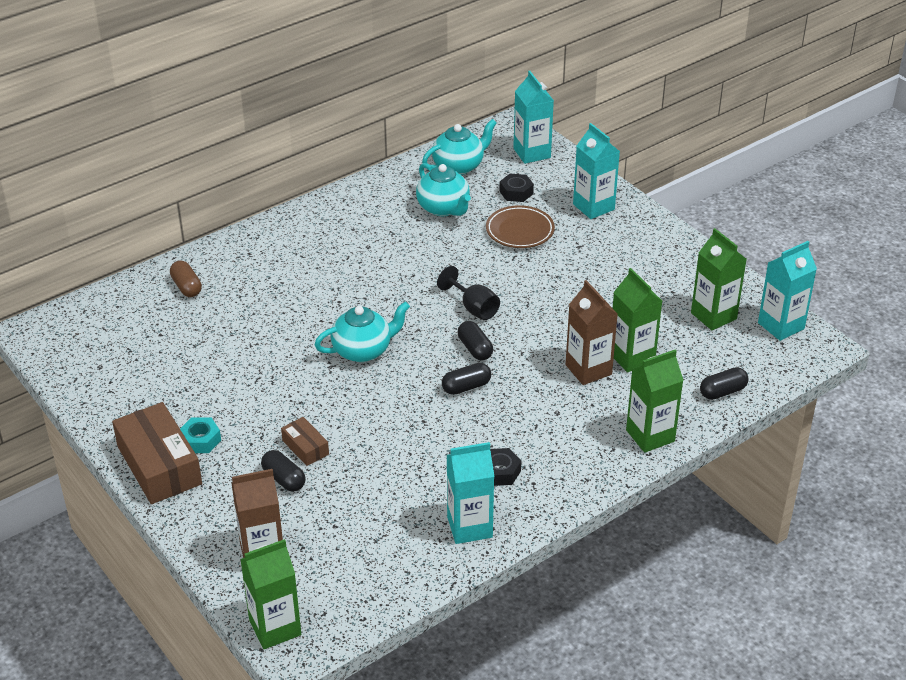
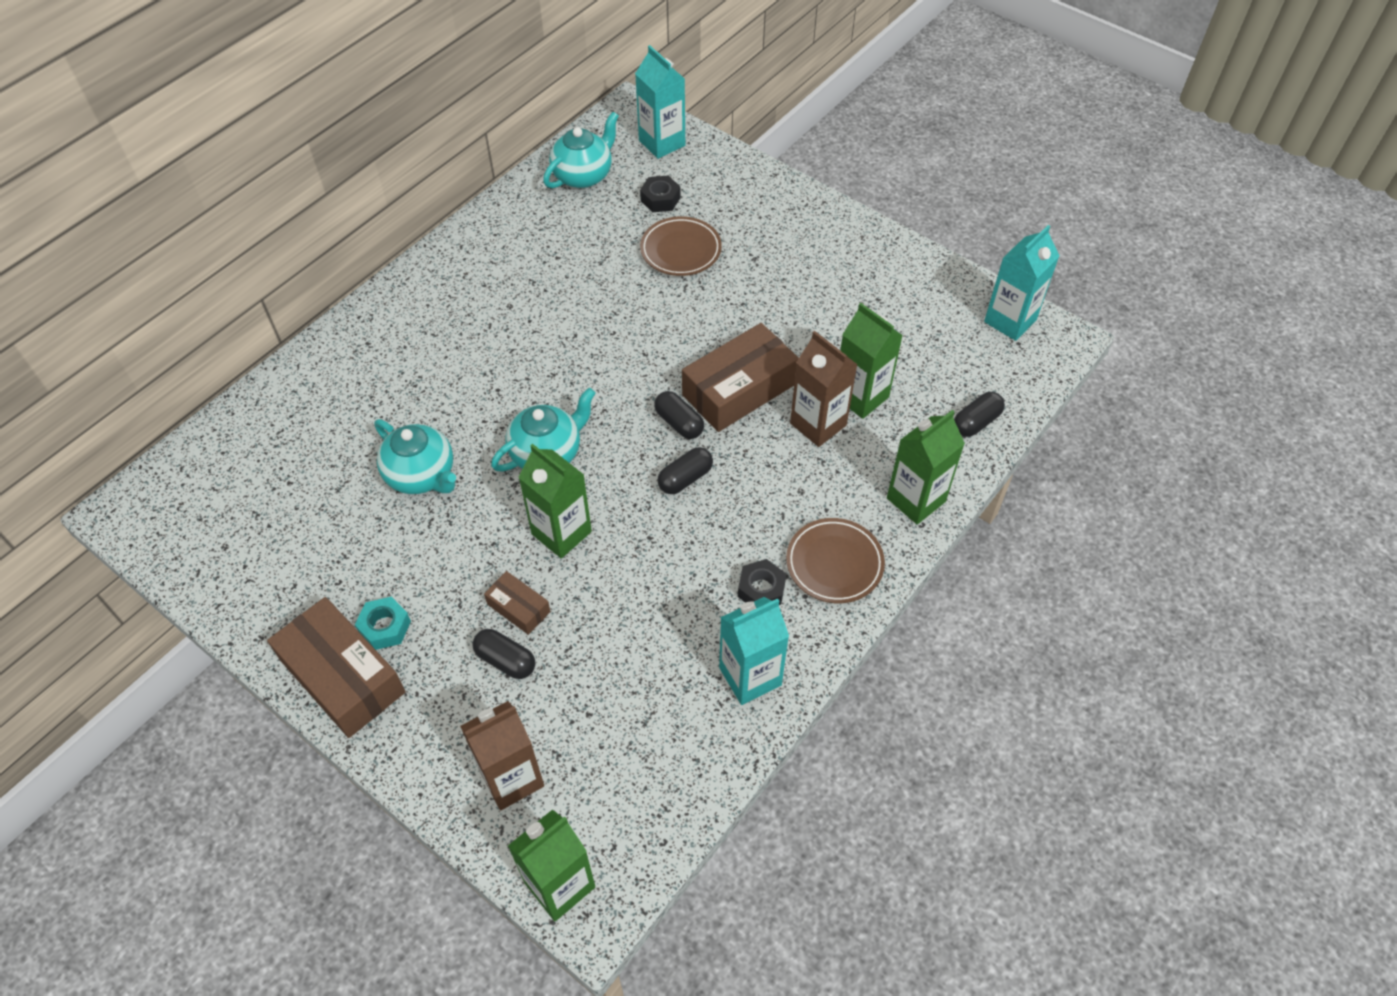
camera: 15 degrees left, 15 degrees up
(186, 287) = (303, 407): brown capsule -> none
(444, 208) = (583, 236): turquoise teapot -> turquoise teapot (422, 475)
(473, 308) = (660, 366): black goblet -> none
(532, 335) = (739, 389): none -> brown box
(566, 466) = (834, 563): none -> brown plate
(593, 207) = (754, 202): turquoise carton -> none
(713, 316) = (933, 322): green carton -> green carton (561, 533)

